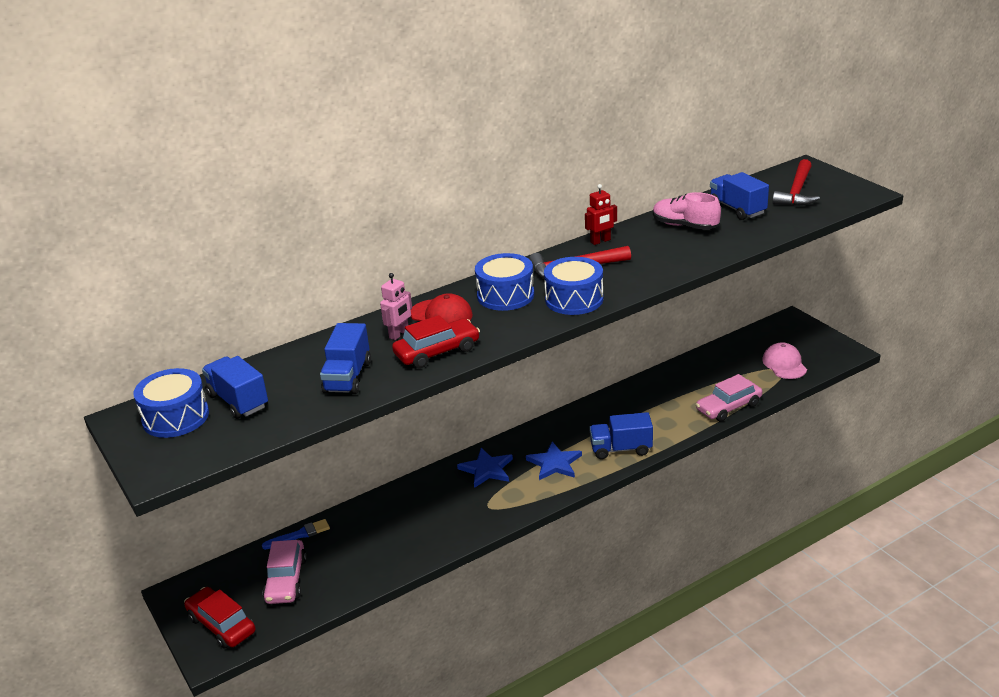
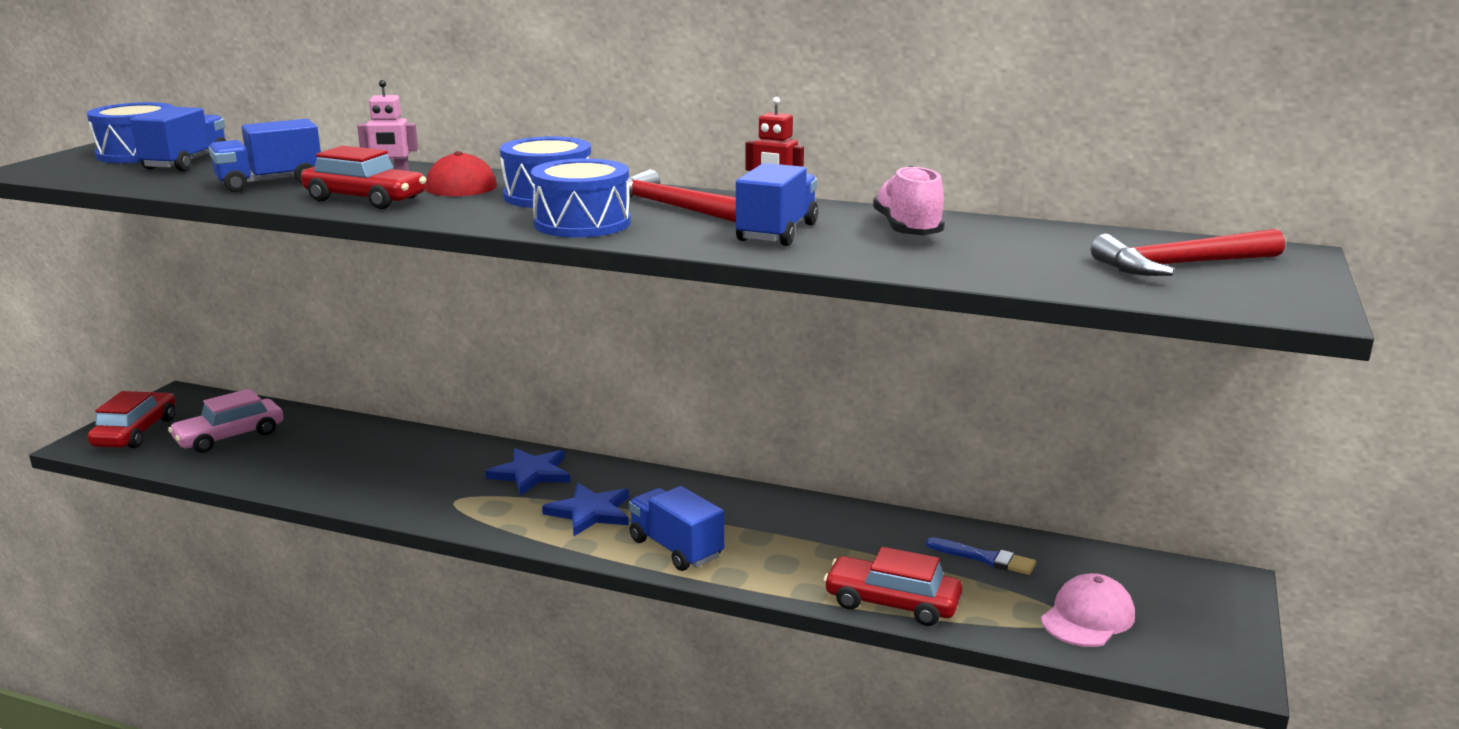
camera: 50 degrees right, 10 degrees down
(299, 535) = (313, 416): blue brush -> blue brush (984, 558)
(728, 407) = (892, 603): pink car -> red car
(737, 209) = (1029, 245): blue truck -> blue truck (777, 233)

